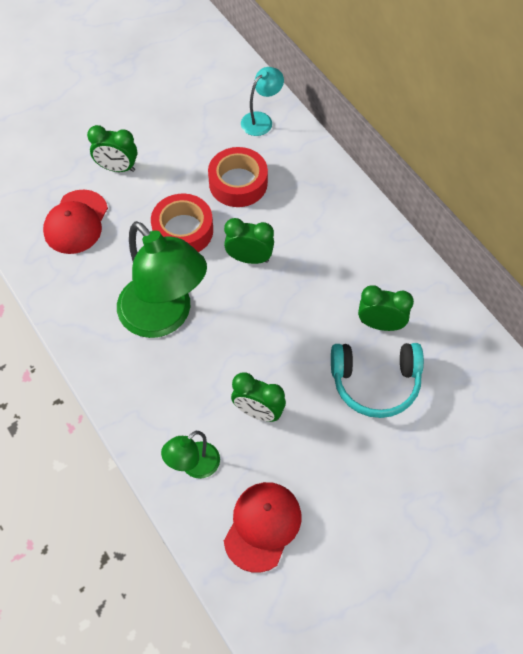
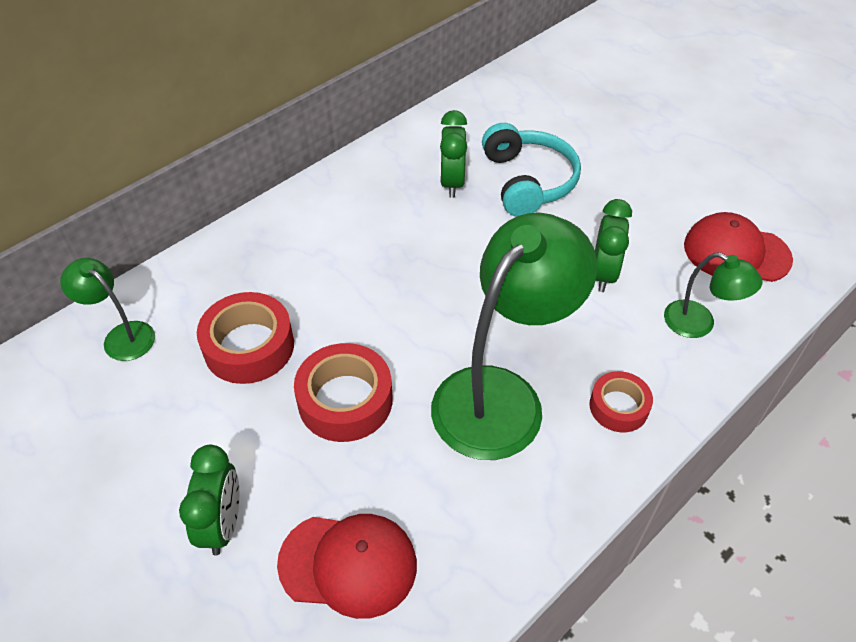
camera: 100 degrees left, 10 degrees down
(136, 386) = (618, 407): none -> red tape
(249, 258) = (382, 314): green clock -> none
(261, 120) = (122, 336): turquoise lamp -> green lamp

